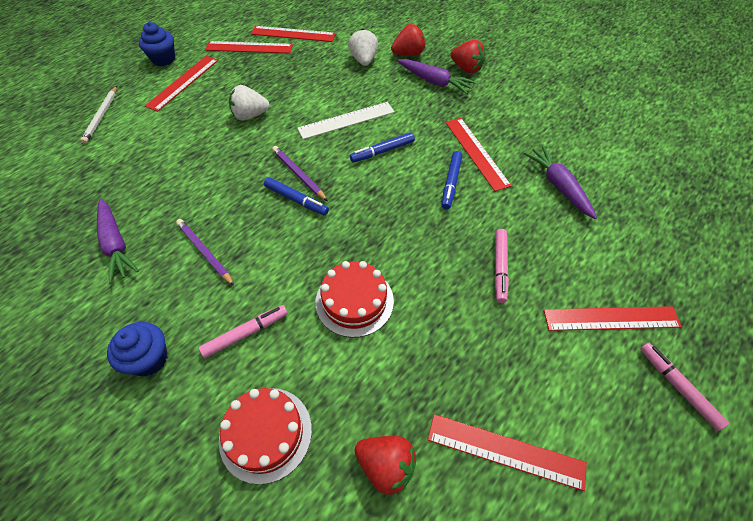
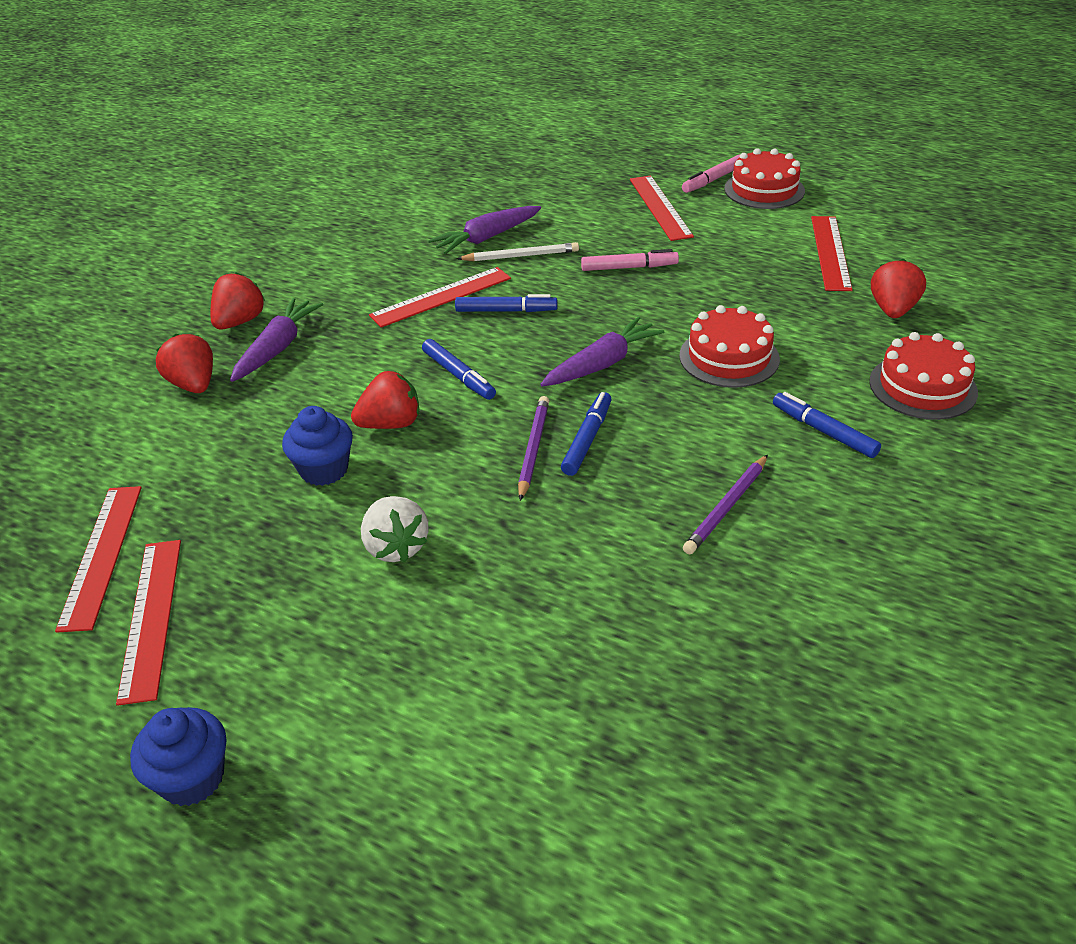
camera: 100 degrees left, 15 degrees down
(101, 116) = (439, 814): white pencil -> white pencil (521, 256)
(116, 244) = (765, 620): purple carrot -> purple carrot (602, 364)
(149, 359) = (912, 505): blue cupcake -> blue cupcake (324, 470)
(183, 82) = (293, 696): red ruler -> none
(246, 333) = (823, 431): pink marker -> blue marker
(299, 174) = (533, 449): purple pencil -> purple pencil turned 150 degrees clockwise
(346, 120) = (391, 424): white ruler -> red strawberry
(363, 60) = (211, 434): white strawberry -> none
(655, 434) = (764, 190): none -> red cake

